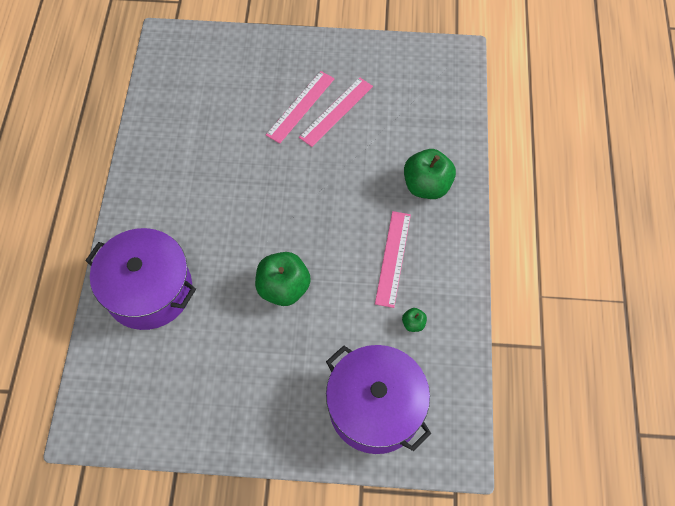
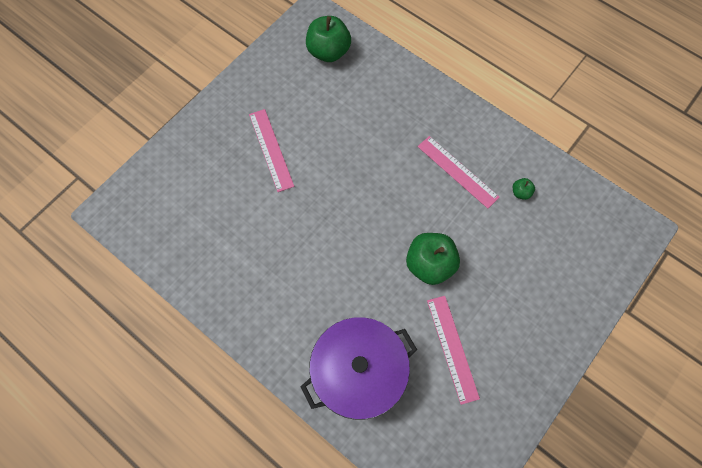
camera: 55 degrees left, 5 degrees up
(336, 111) = (296, 127): pink ruler -> pink ruler (452, 348)
(375, 407) = (571, 261): purple pot -> none
(426, 185) = (412, 109): green apple -> green apple (328, 52)

